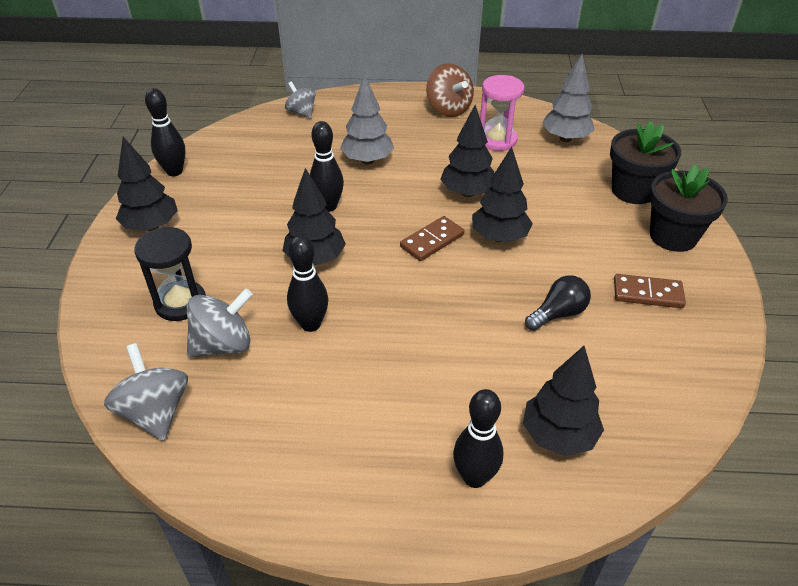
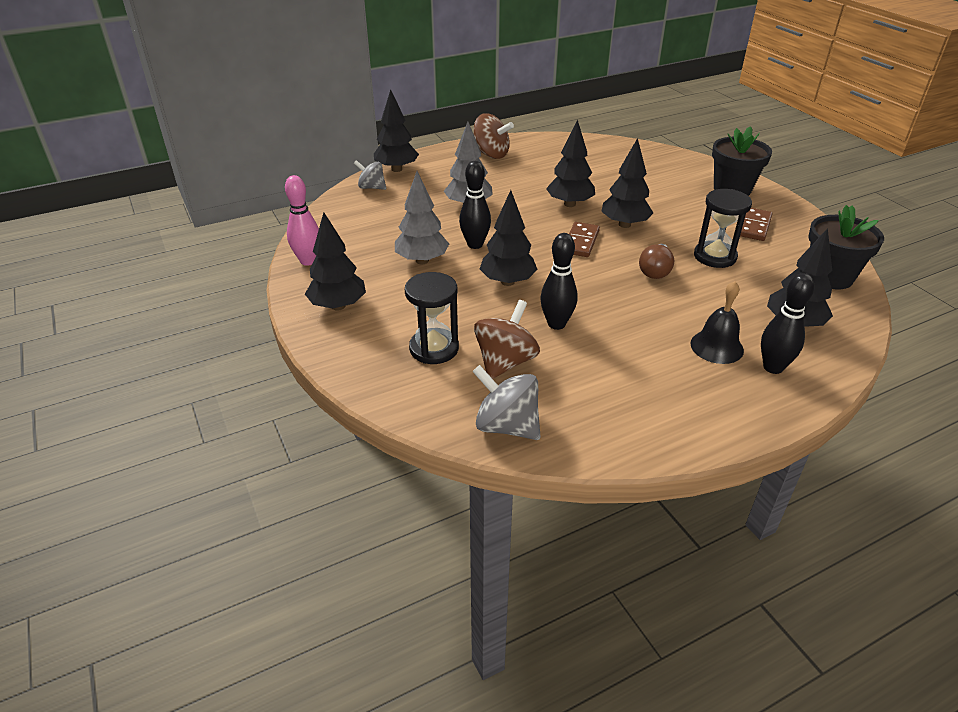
camera: 30 degrees left, 5 degrees down
(174, 171) = (308, 261): black bowling pin -> pink bowling pin
(223, 344) = (505, 362): grey spinning top -> brown spinning top
(343, 99) = (397, 169): none -> black tree
(440, 423) = (716, 347): none -> black bell
(473, 305) = (655, 271): none -> brown light bulb
(497, 140) = (551, 165): pink hourglass -> none
(558, 314) = (715, 256): black light bulb -> black hourglass
(565, 138) = (598, 151): grey tree -> grey tree (422, 260)
(633, 191) = (678, 170): black flower pot -> black flower pot (830, 277)
(647, 293) = (754, 226): brown domino -> brown domino turned 45 degrees counterclockwise

